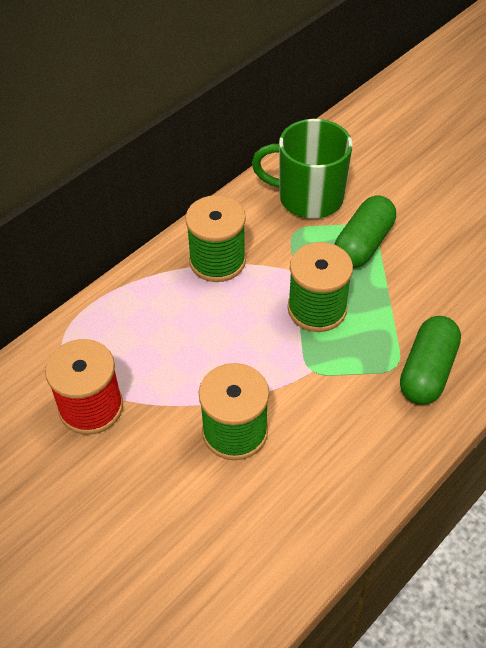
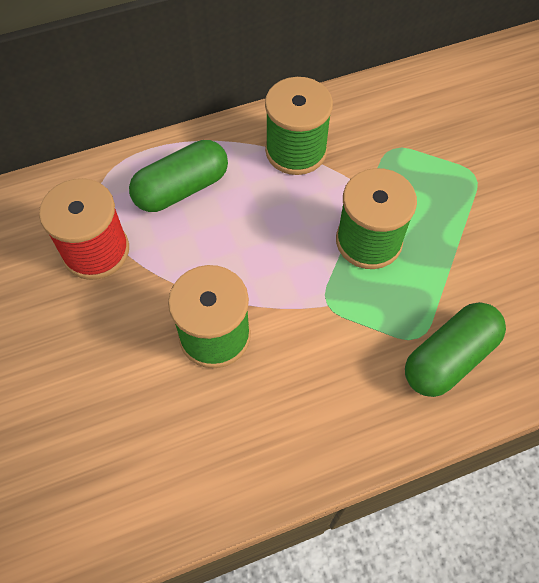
camera: 25 degrees right, 10 degrees up
(308, 197) = (426, 118): green mug -> none
(363, 244) = (457, 190): green capsule -> green capsule (181, 188)

